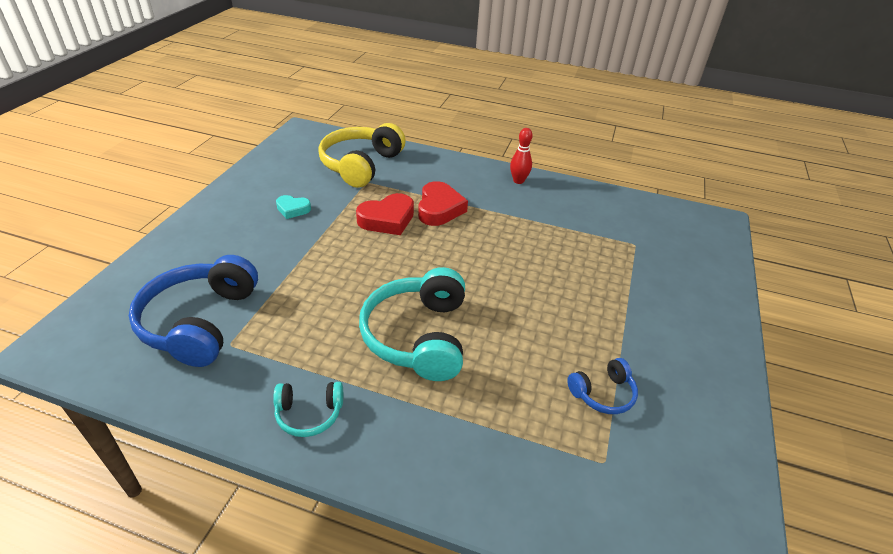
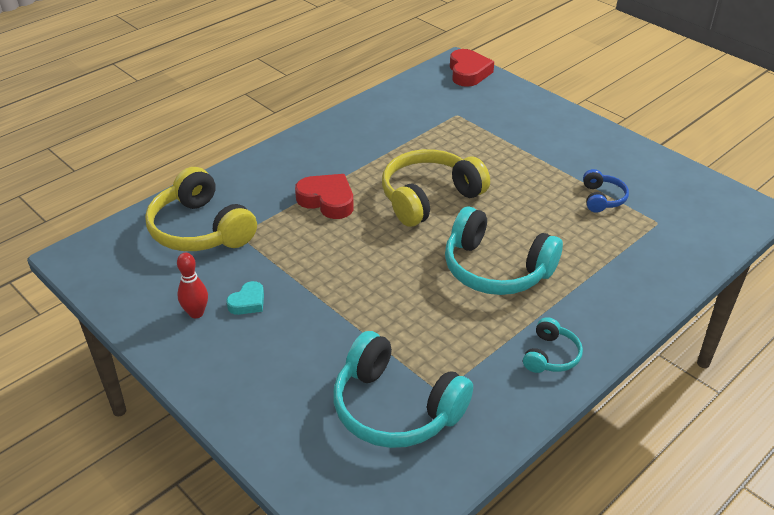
camera: 60 degrees left, 0 degrees up
(200, 322) = (395, 408): blue headphones -> turquoise headphones
(387, 219) = (319, 239): red heart -> red heart (468, 72)
(491, 262) = (429, 197): none -> yellow headphones
(518, 181) = (320, 137): red bowling pin -> red bowling pin (196, 313)

